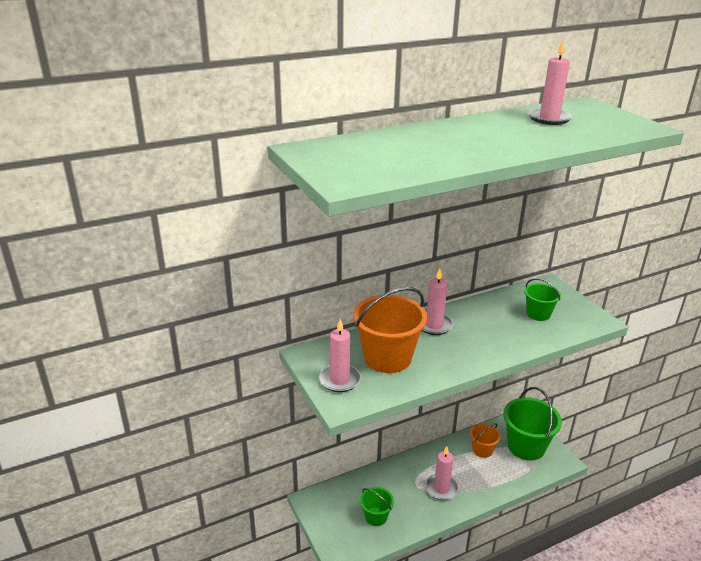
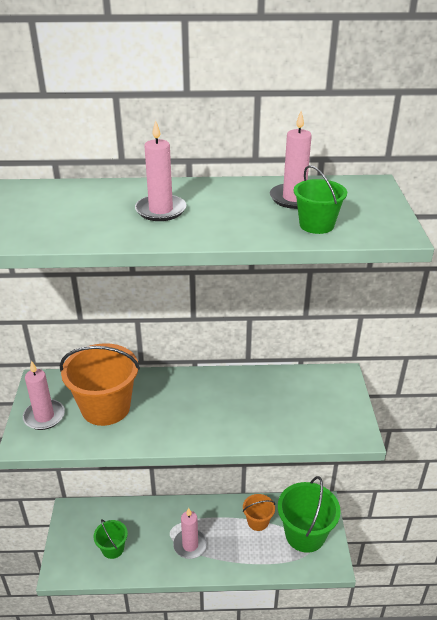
camera: 25 degrees right, 5 degrees up
(434, 325) = (179, 387): pink candle -> pink candle (161, 210)
(538, 314) = (297, 406): green bucket -> green bucket (316, 225)

